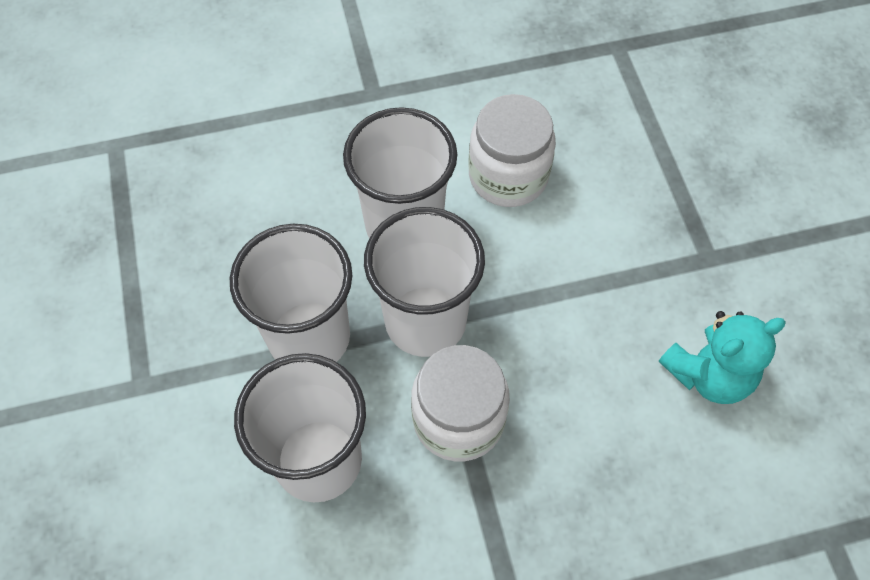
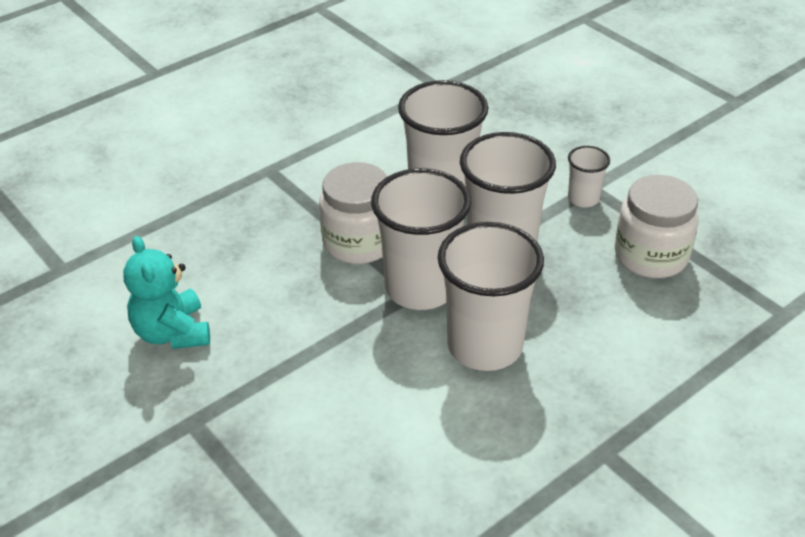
camera: 155 degrees right, 20 degrees down
(166, 371) = (583, 199): none -> white cup
(508, 176) = (417, 423): white jar -> white jar (651, 256)
(708, 374) = (172, 333): turquoise teddy bear -> turquoise teddy bear turned 60 degrees counterclockwise

